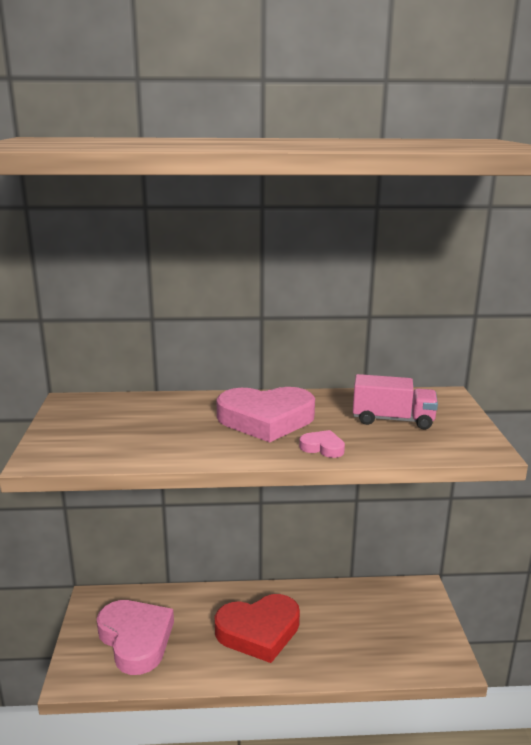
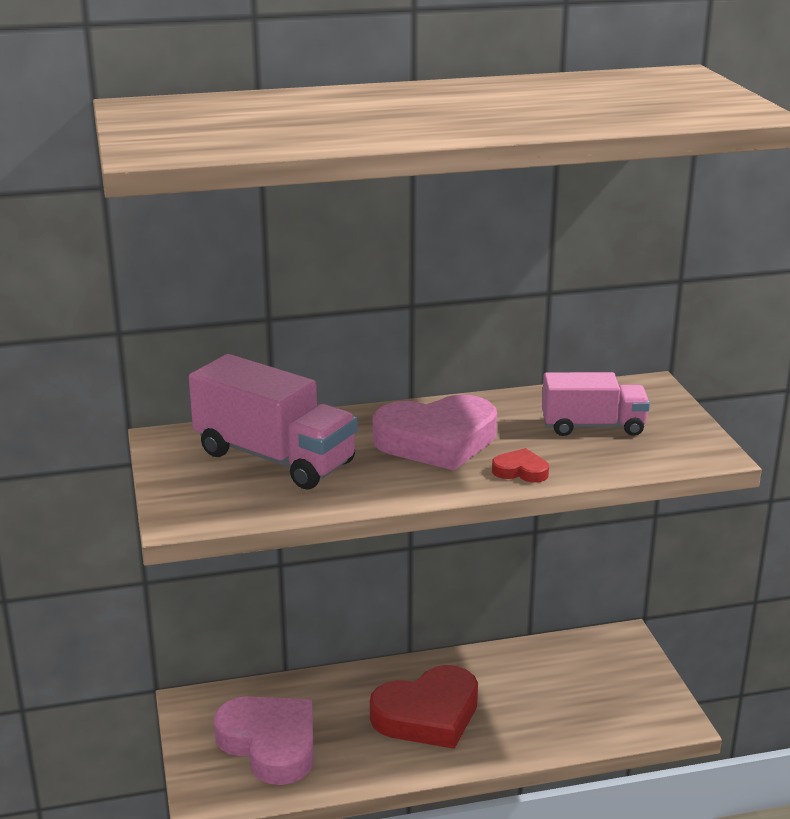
camera: 10 degrees left, 5 degrees up
(138, 421) = (275, 458): none -> pink truck
(322, 447) = (520, 471): pink heart -> red heart

